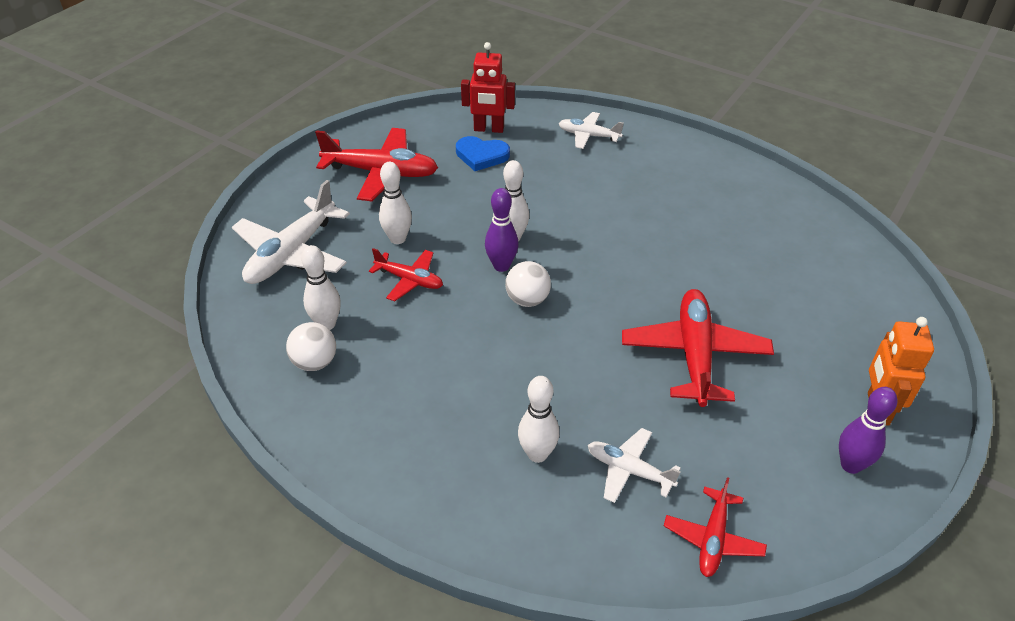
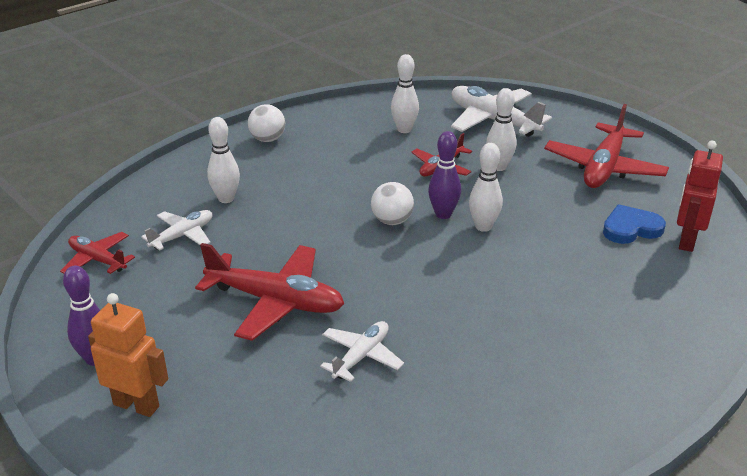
camera: 105 degrees right, 10 degrees down
(315, 362) = (366, 123): white ball -> white ball (267, 139)
(481, 156) = (631, 228): blue heart -> blue heart turned 45 degrees clockwise
(588, 136) = (672, 314): white plane -> white plane (361, 356)

